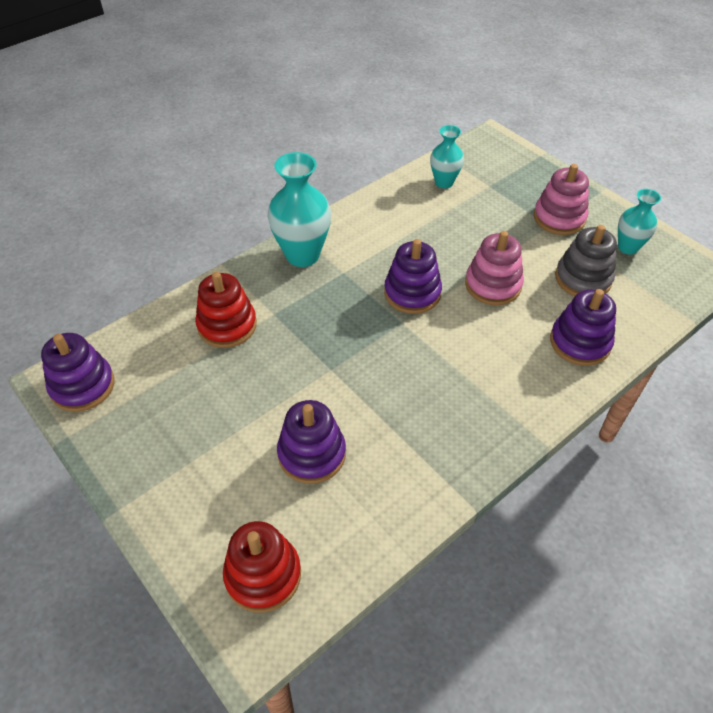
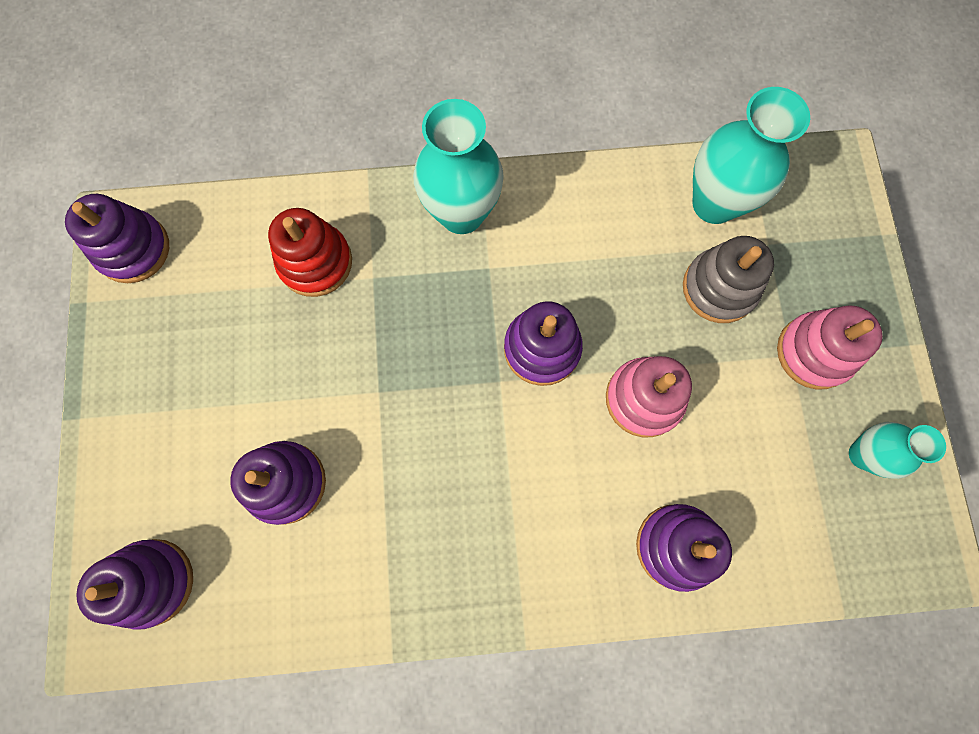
camera: 35 degrees right, 25 degrees up
(263, 575) = (152, 582): red stacking toy -> purple stacking toy
(444, 182) = (714, 203): turquoise vase -> turquoise vase, size x1.67
(583, 279) = (761, 462): grey stacking toy -> grey stacking toy (719, 288)

